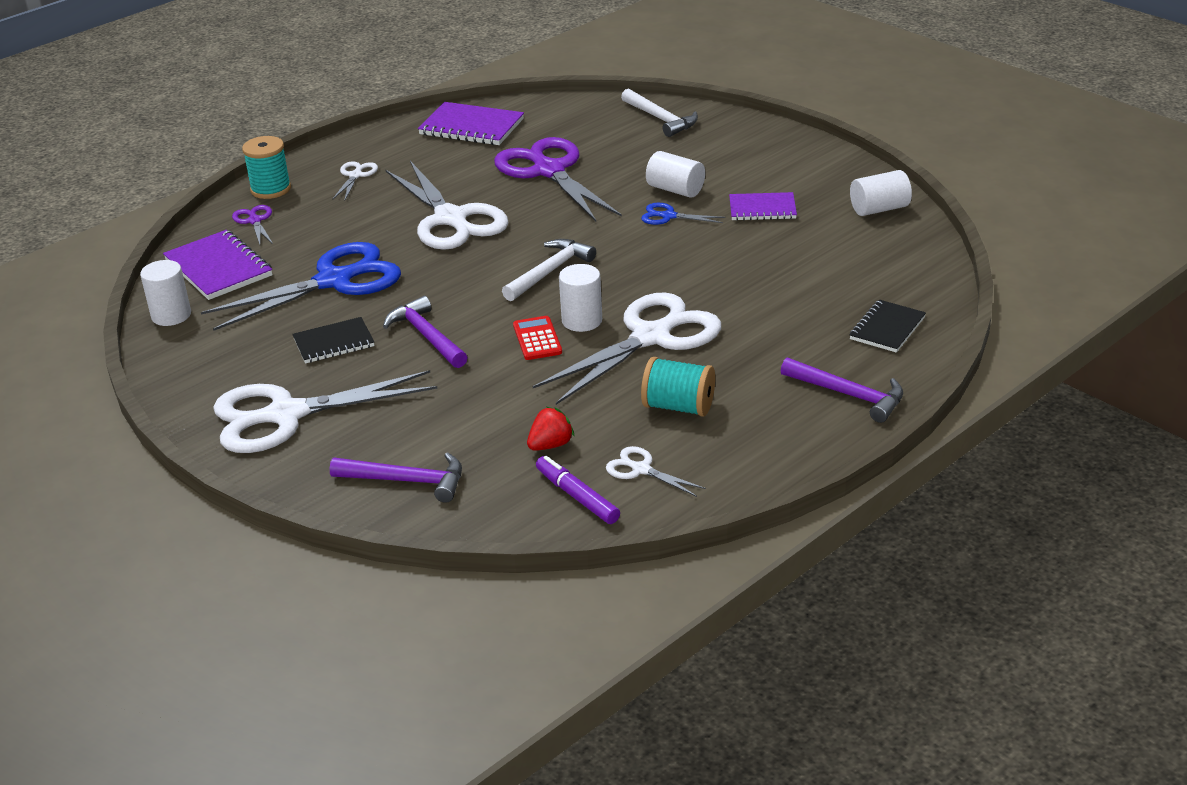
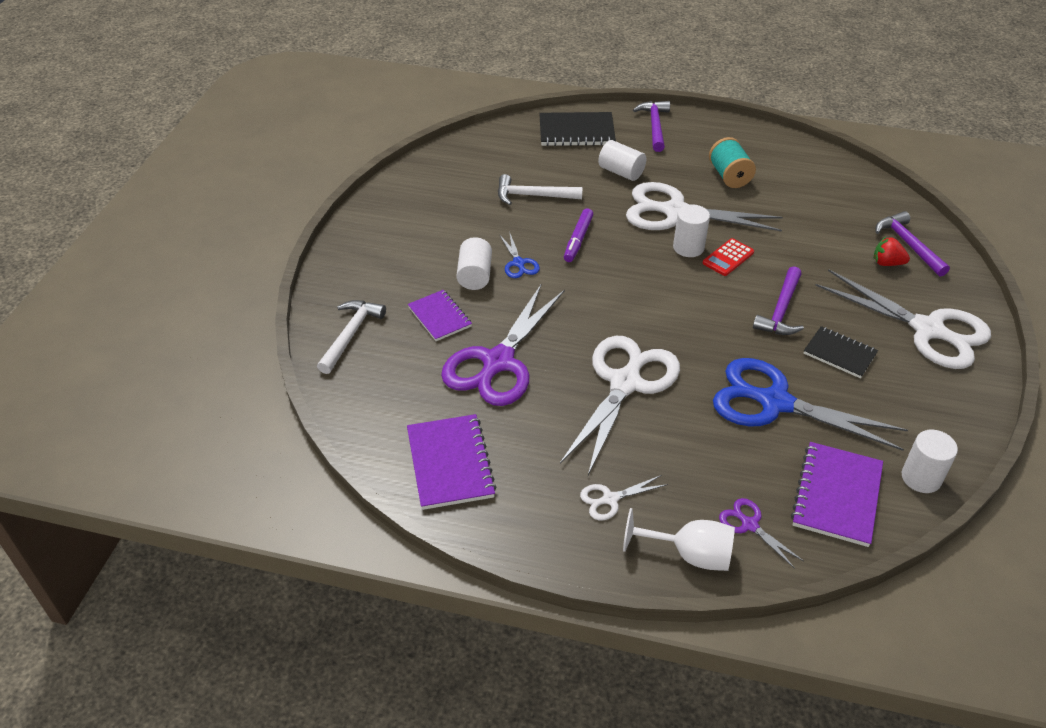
camera: 125 degrees left, 10 degrees up
(255, 221) = (749, 525): purple scissors -> purple scissors turned 105 degrees clockwise
(271, 189) = (689, 554): turquoise spool -> white goblet
(550, 271) = (646, 289): white hammer -> white hammer (533, 196)
(550, 445) = (815, 206): red strawberry -> red strawberry (887, 263)
(577, 497) = (840, 180): purple marker -> purple marker (578, 240)
(641, 469) = (794, 168): white scissors -> none
(762, 209) = (471, 223): purple notebook -> purple notebook (440, 317)
(879, 209) = (430, 173): white cylinder -> white cylinder (621, 172)
(887, 328) = (576, 132): black notebook -> black notebook, size x1.53

